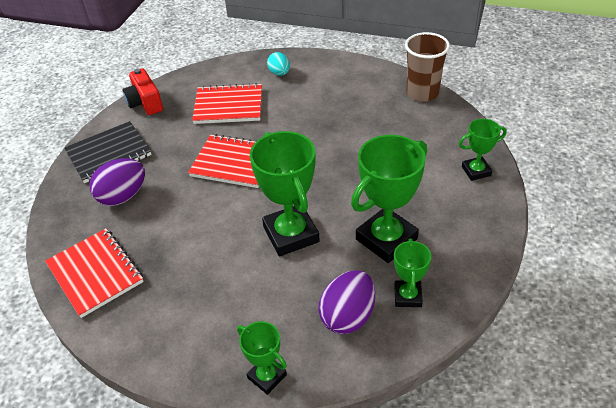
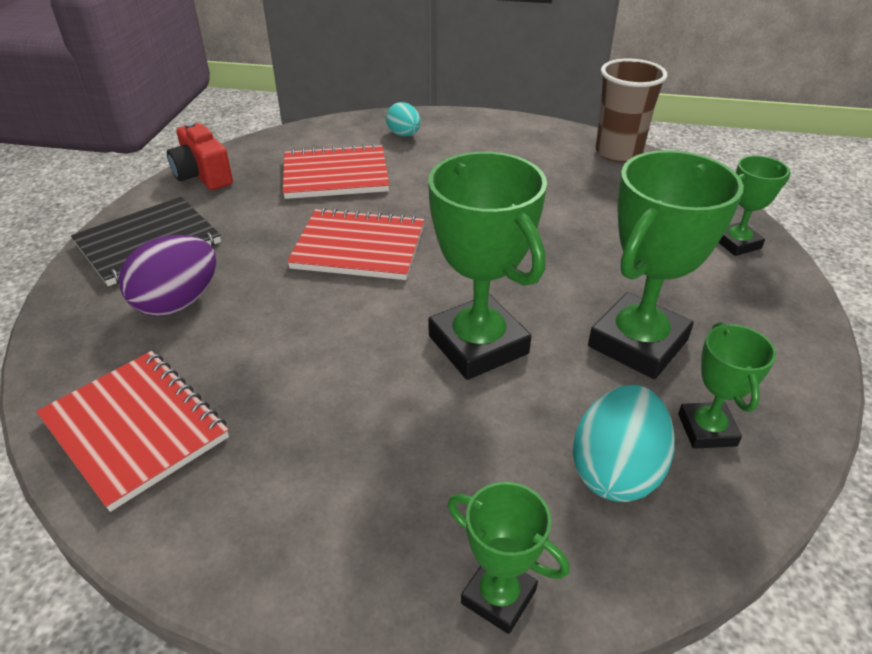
camera: 10 degrees left, 5 degrees down
(348, 316) = (616, 471): purple egg -> turquoise egg

